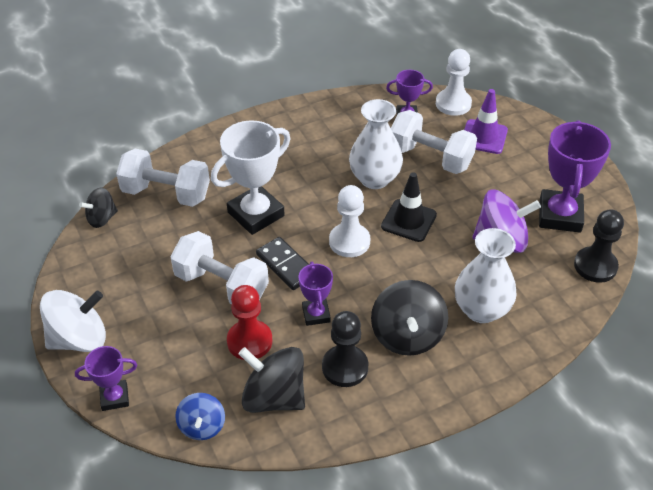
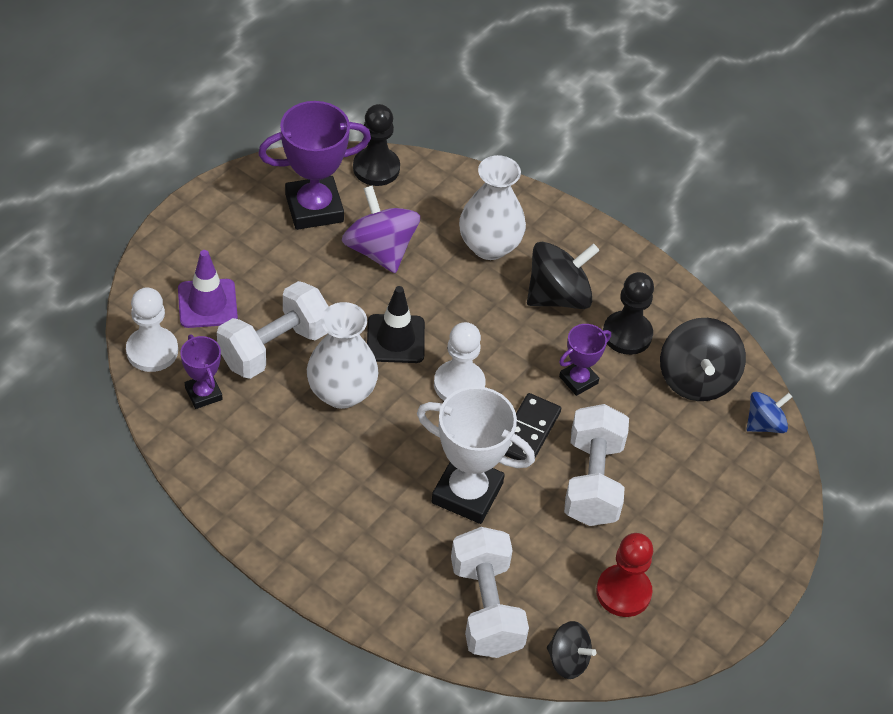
camera: 120 degrees left, 5 degrees up
(79, 339) = (743, 584): white spinning top -> none
(114, 397) = (785, 513): purple trophy -> none
(249, 341) = (647, 425): red pawn -> red pawn (623, 592)
(430, 158) = (274, 347): white dumbbell -> white dumbbell turned 45 degrees clockwise

